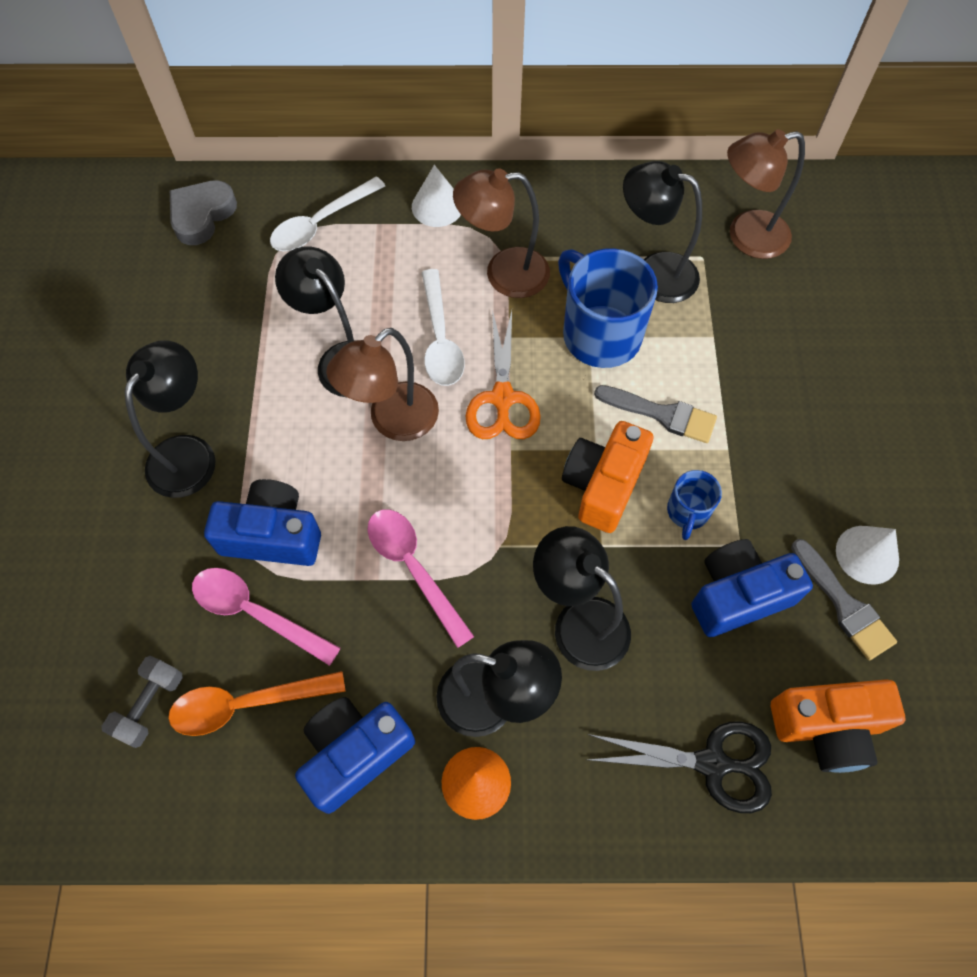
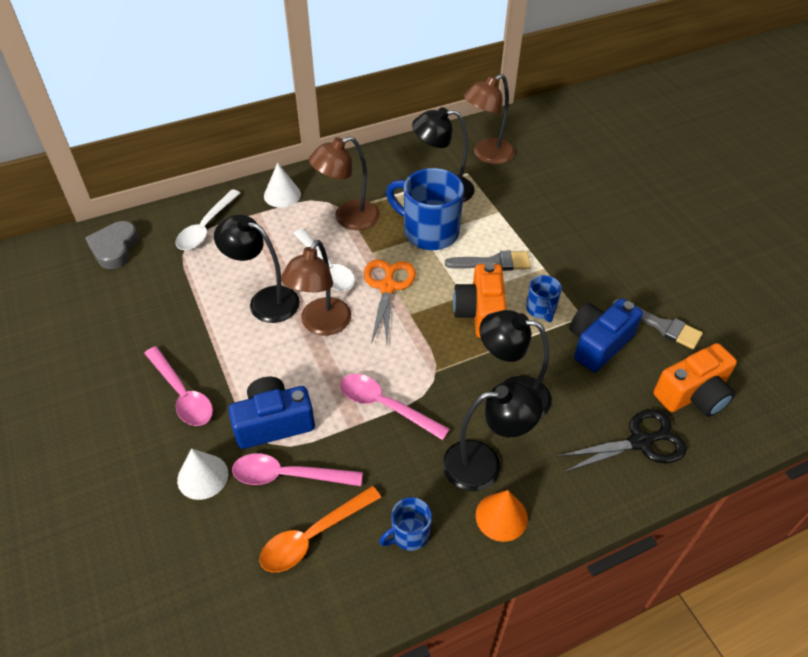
camera: 25 degrees left, 15 degrees down
(150, 705) = (239, 568): grey dumbbell -> none
(189, 453) = (182, 394): black lamp -> pink spoon
(355, 753) = (409, 534): blue camera -> blue mug
(502, 398) = (387, 287): orange scissors -> orange scissors turned 150 degrees counterclockwise
(867, 554) = (657, 294): white cone -> white cone (202, 476)

